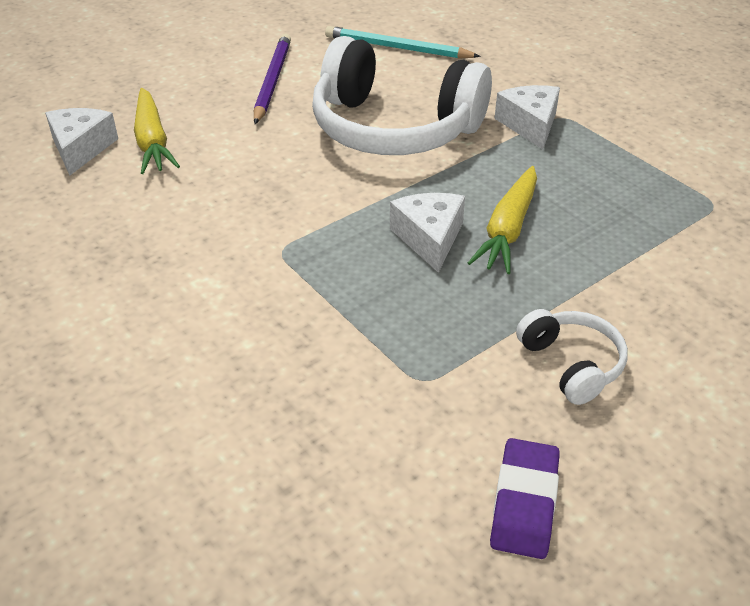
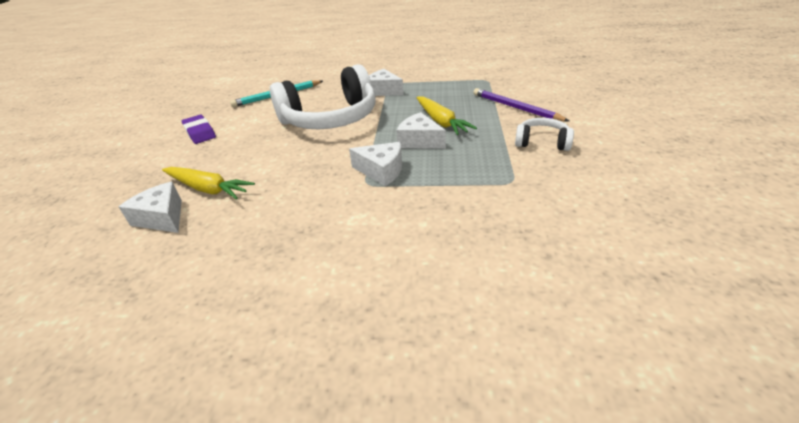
camera: 45 degrees left, 5 degrees down
(272, 81) = (234, 134): purple pencil -> purple pencil (515, 108)
(320, 246) = (382, 171): none -> white cheese
(524, 502) = (616, 187): purple eraser -> purple eraser (200, 132)

